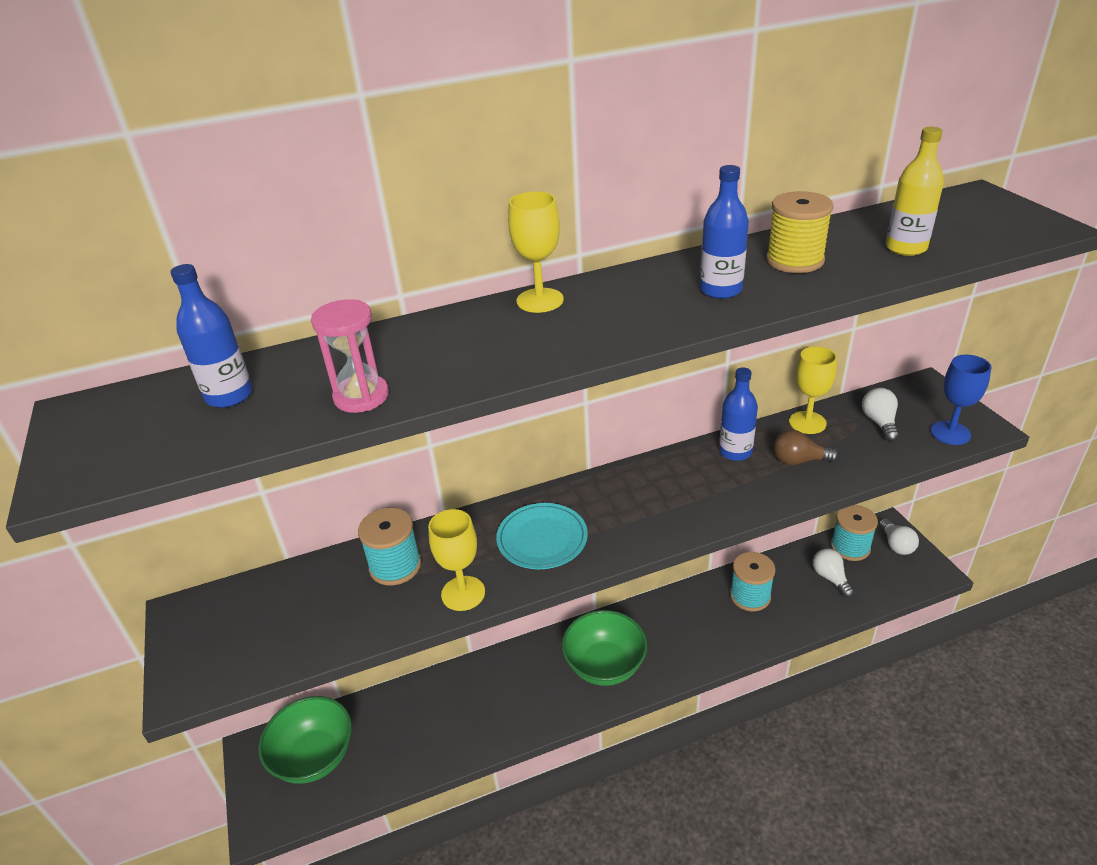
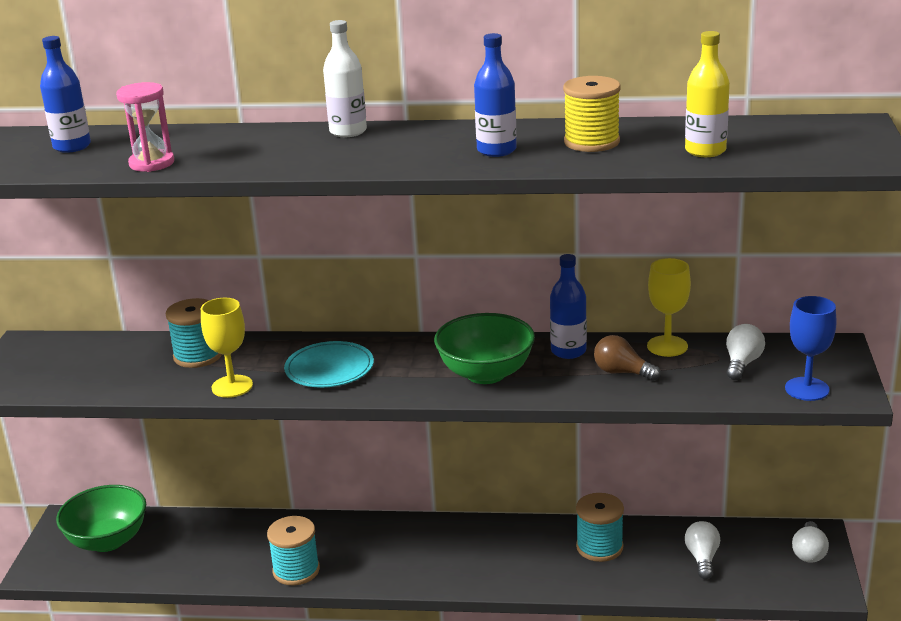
camera: 25 degrees right, 10 degrees down
(540, 300) = (348, 131): yellow goblet -> white bottle
(605, 665) = (404, 556): green bowl -> green bowl (486, 373)
(850, 547) = (752, 539): turquoise spool -> turquoise spool (296, 570)

